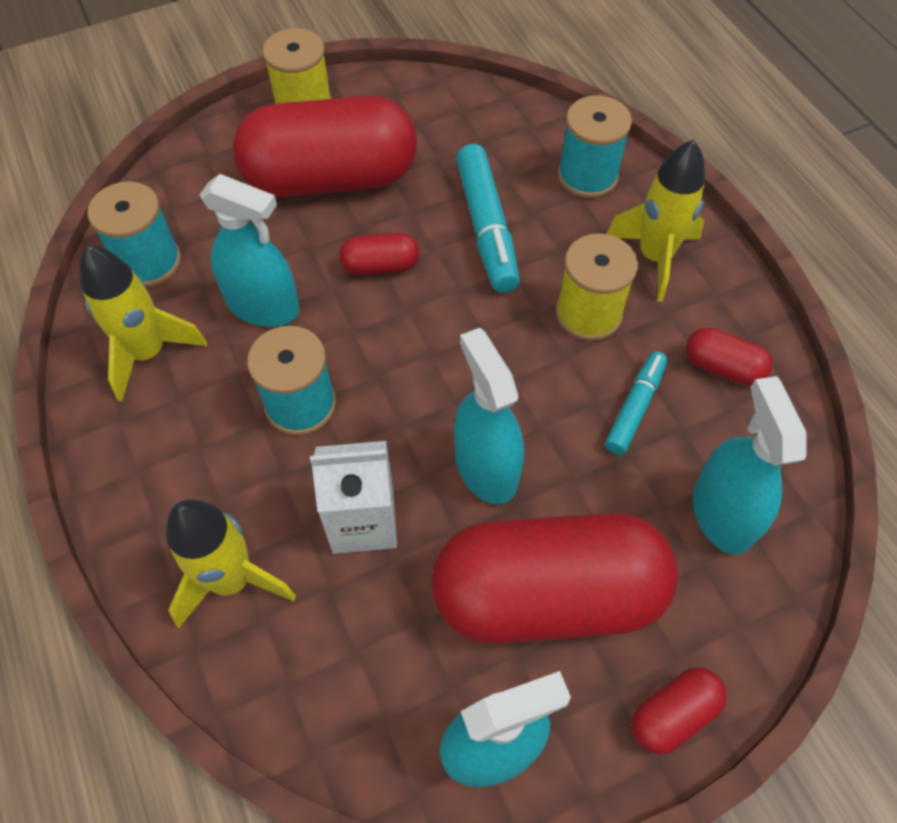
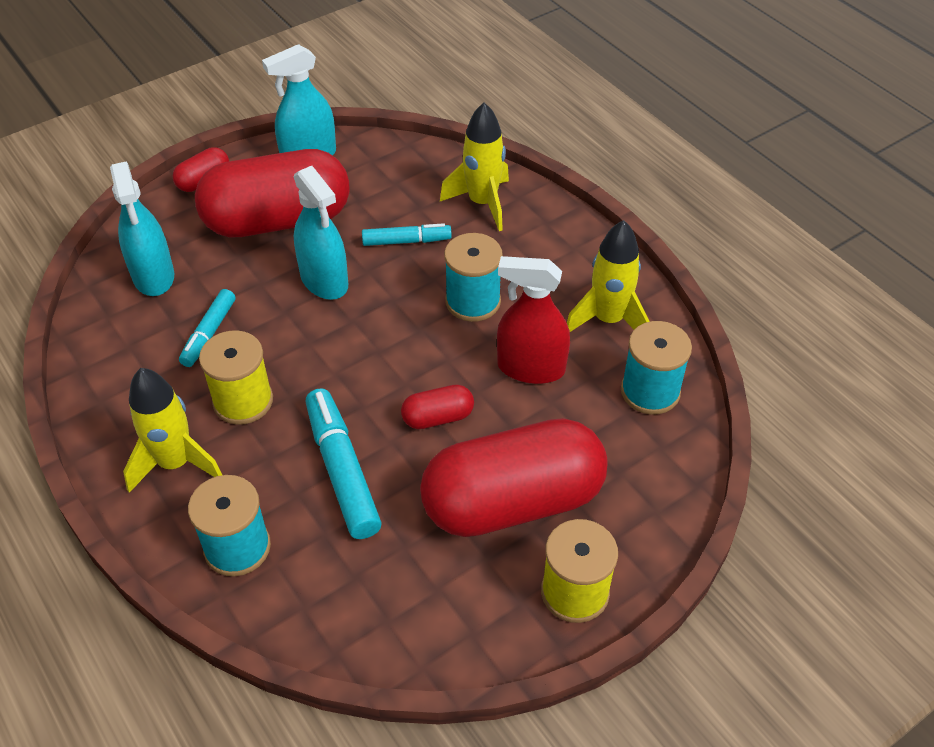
camera: 170 degrees right, 10 degrees down
(263, 306) = (531, 368): turquoise spray bottle -> red spray bottle
(363, 521) = (406, 241): white carton -> turquoise marker
(722, 367) = (131, 372): red capsule -> none

